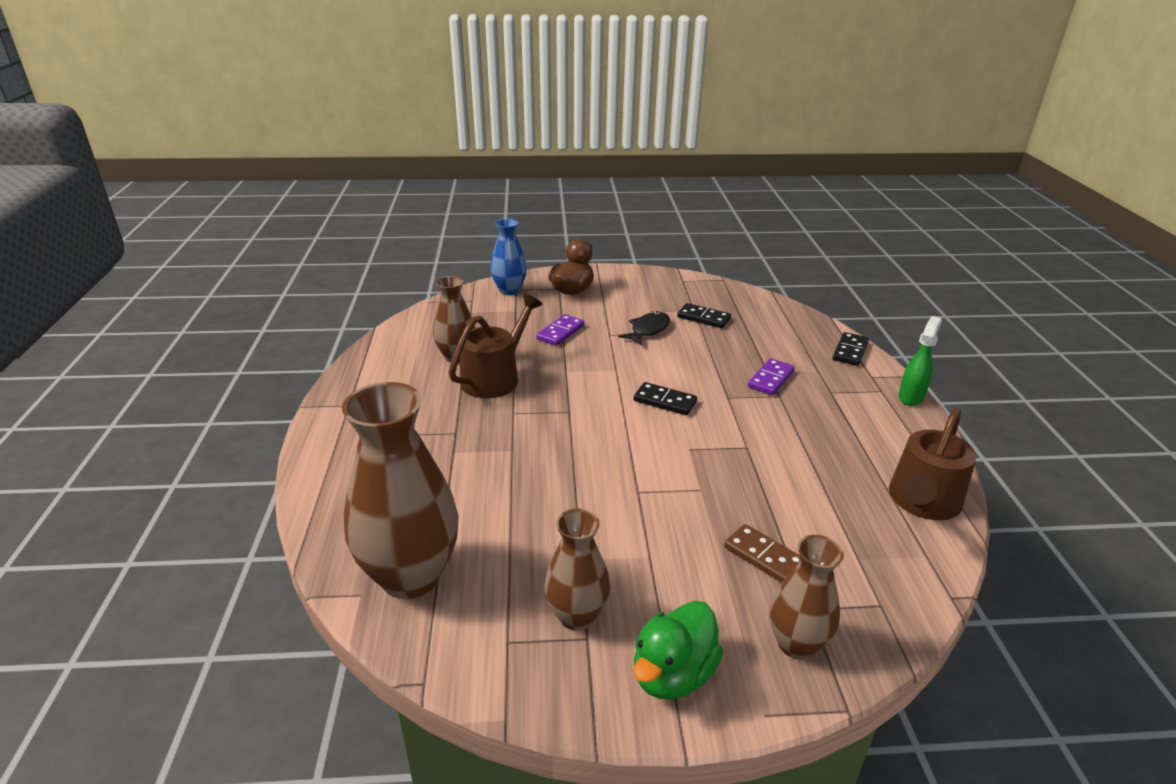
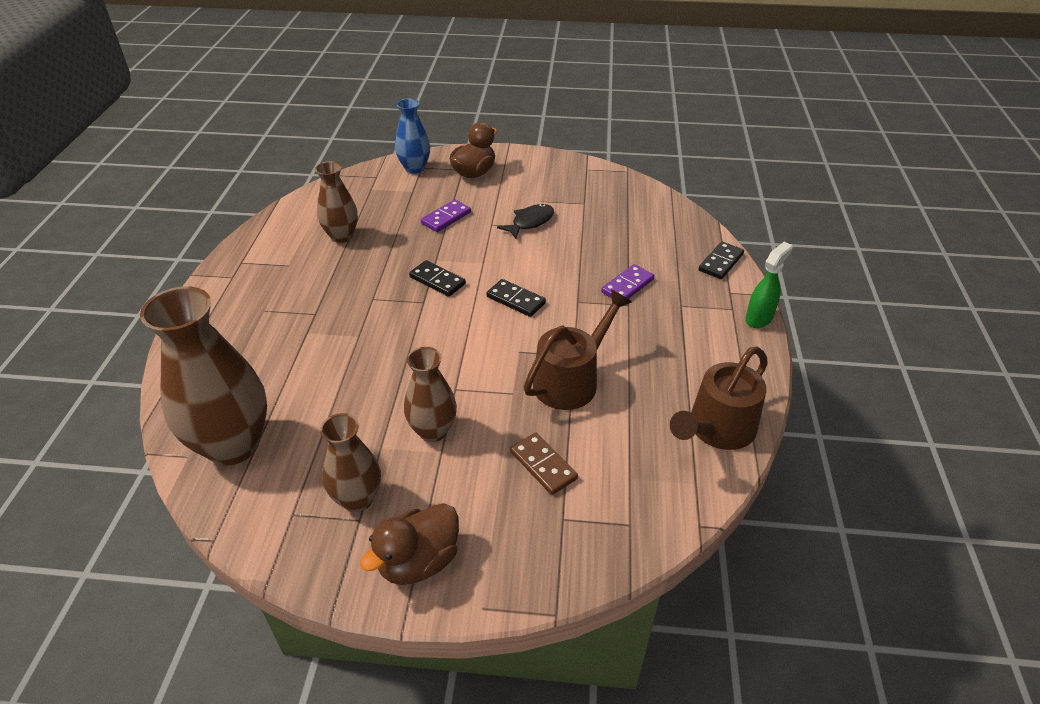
camera: 10 degrees right, 10 degrees up
(495, 377) = (369, 260): brown watering can -> brown watering can (571, 380)
(673, 674) = (418, 561): green duck -> brown duck
(703, 318) = (589, 213): black domino -> black domino (437, 280)
(796, 644) = (536, 550): brown vase -> brown vase (433, 431)

